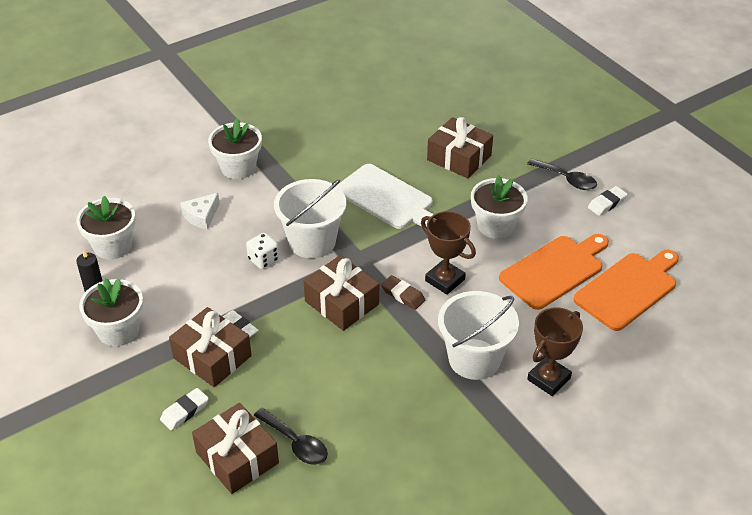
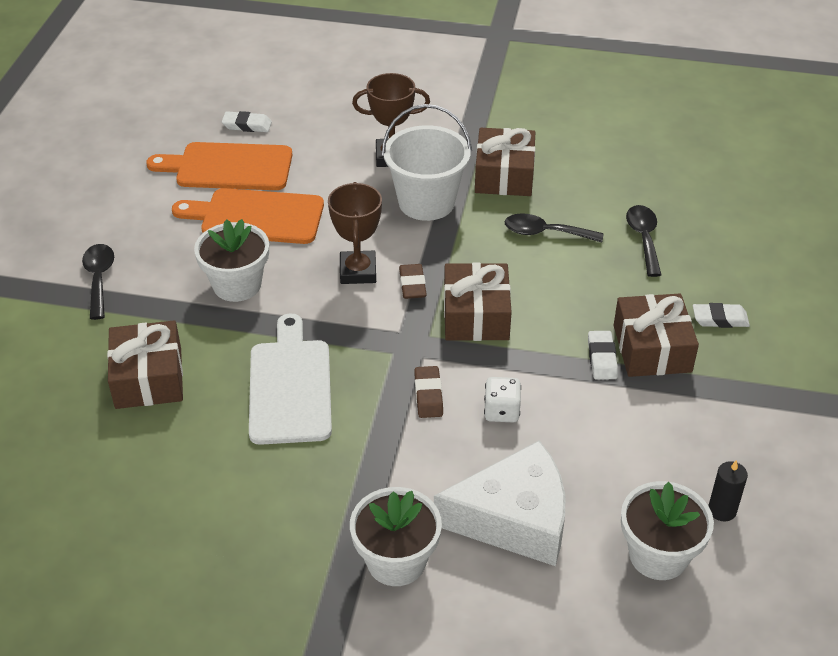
camera: 135 degrees left, 0 degrees up
(118, 331) = (729, 438): white flower pot -> none
(201, 216) = (514, 519): white cheese -> white cheese, size x2.07
(237, 457) = (703, 258): brown gift -> brown gift (504, 175)
(312, 242) = (428, 395): white bucket -> brown eraser
(368, 395) = (545, 233): none -> black spoon
(607, 203) = (112, 234): white eraser -> white eraser (247, 125)

